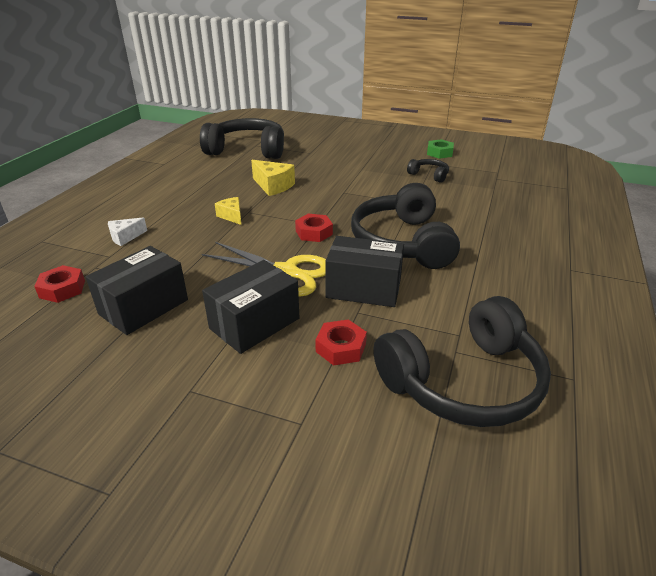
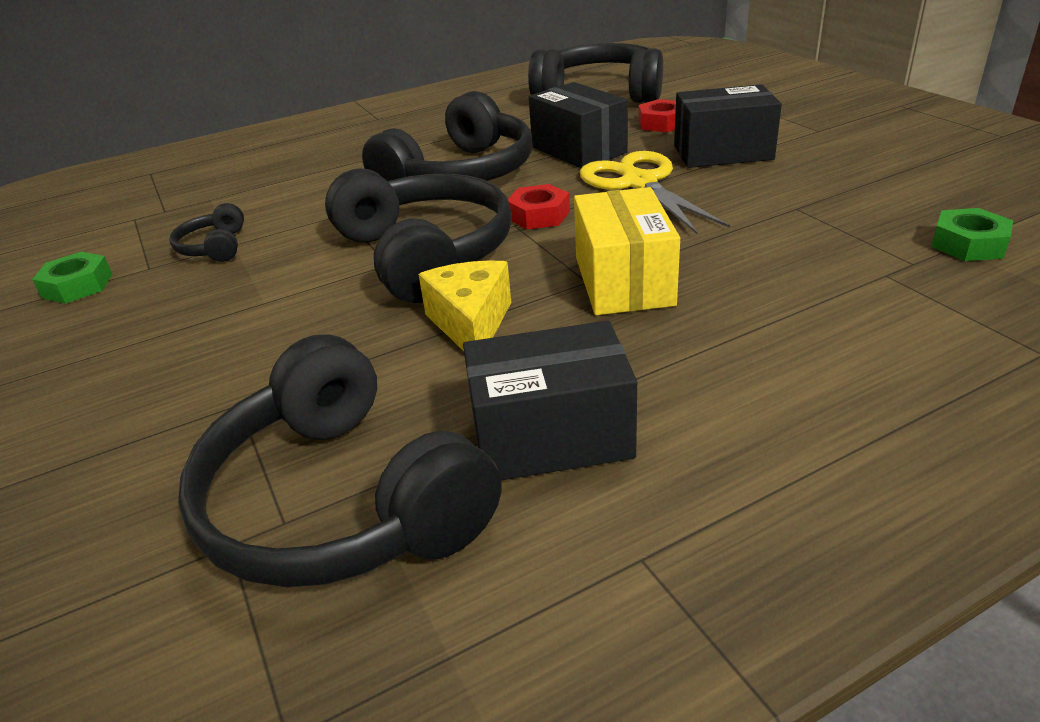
camera: 135 degrees left, 0 degrees up
(62, 289) = (968, 244): red nut -> green nut
(125, 237) = (848, 302): white cheese -> none
(144, 307) = (844, 194): black box -> black box (551, 436)
(232, 216) = (623, 281): yellow cheese -> yellow box
(335, 200) = (425, 254): none -> black headphones

